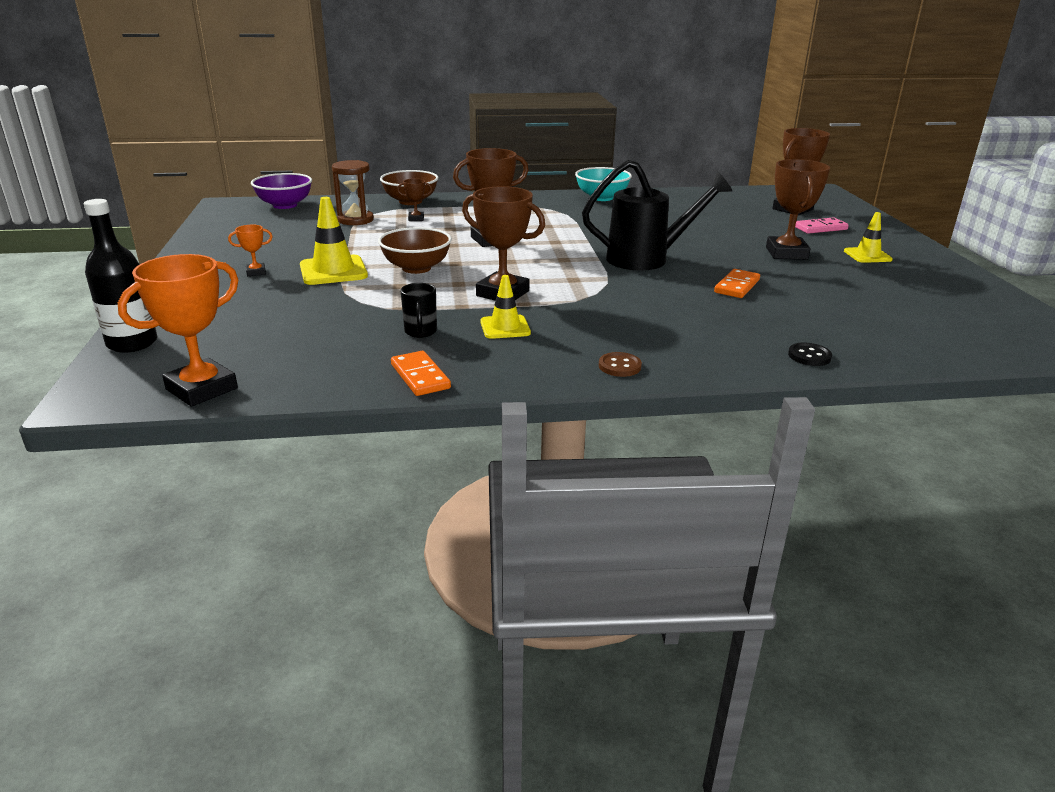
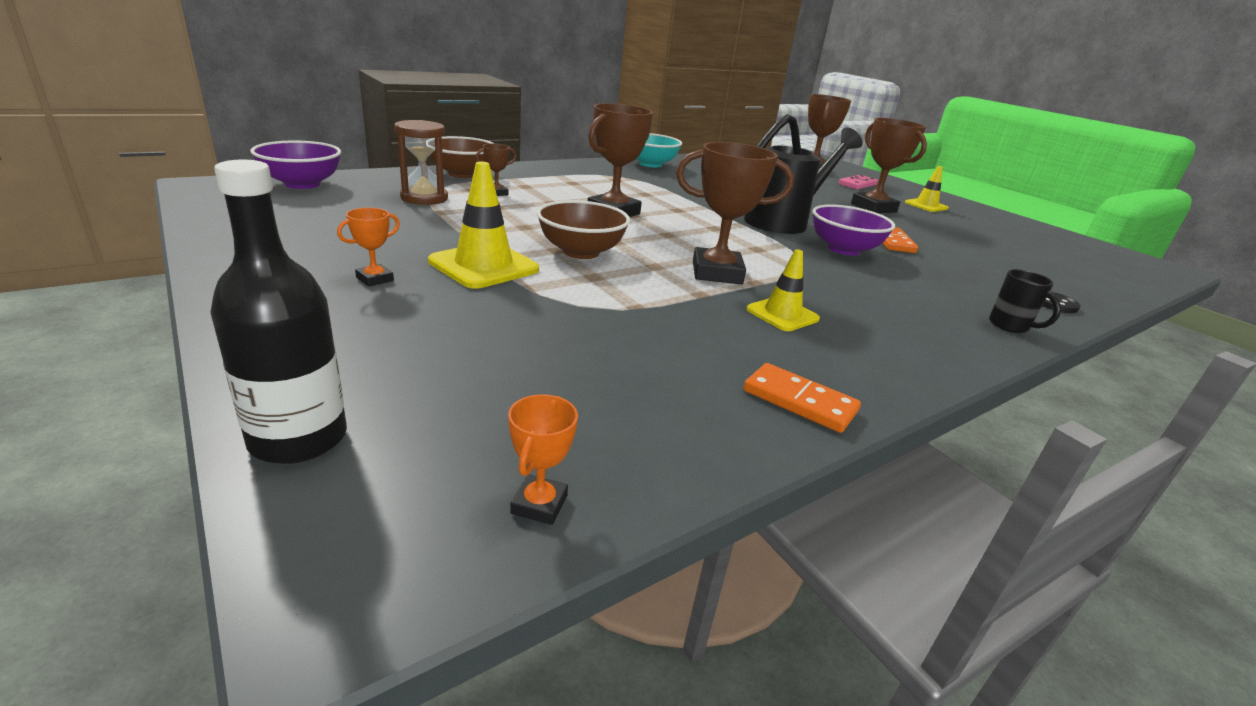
camera: 30 degrees left, 0 degrees up
(202, 389) = (539, 504): orange trophy -> orange trophy, size x0.48
(420, 332) = (707, 336): black mug -> black mug (1010, 326)
(619, 366) = (952, 343): brown button -> none
(664, 288) = (843, 249): none -> purple bowl

